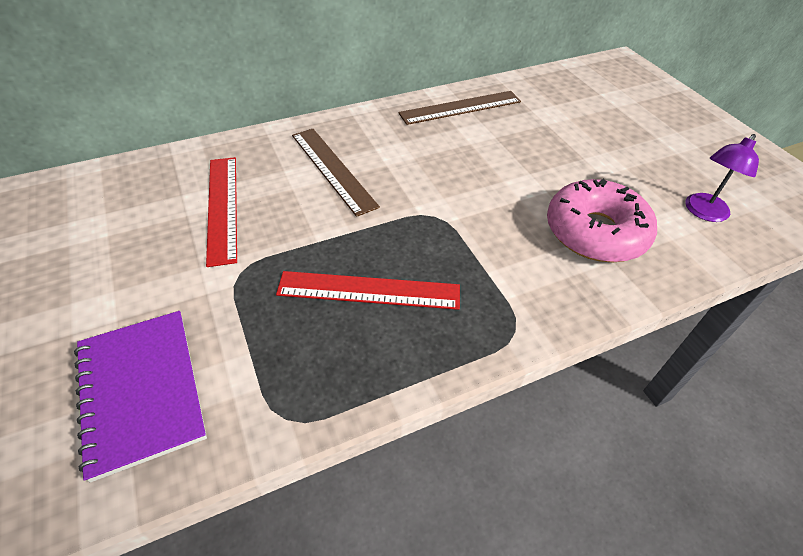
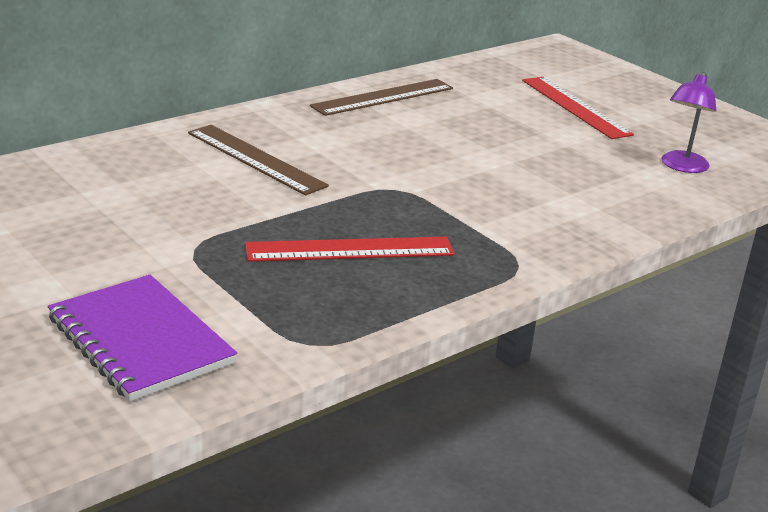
camera: 15 degrees left, 20 degrees down
(222, 207) = (139, 199): red ruler -> red ruler (575, 107)
(595, 232) = (575, 189): pink donut -> none

